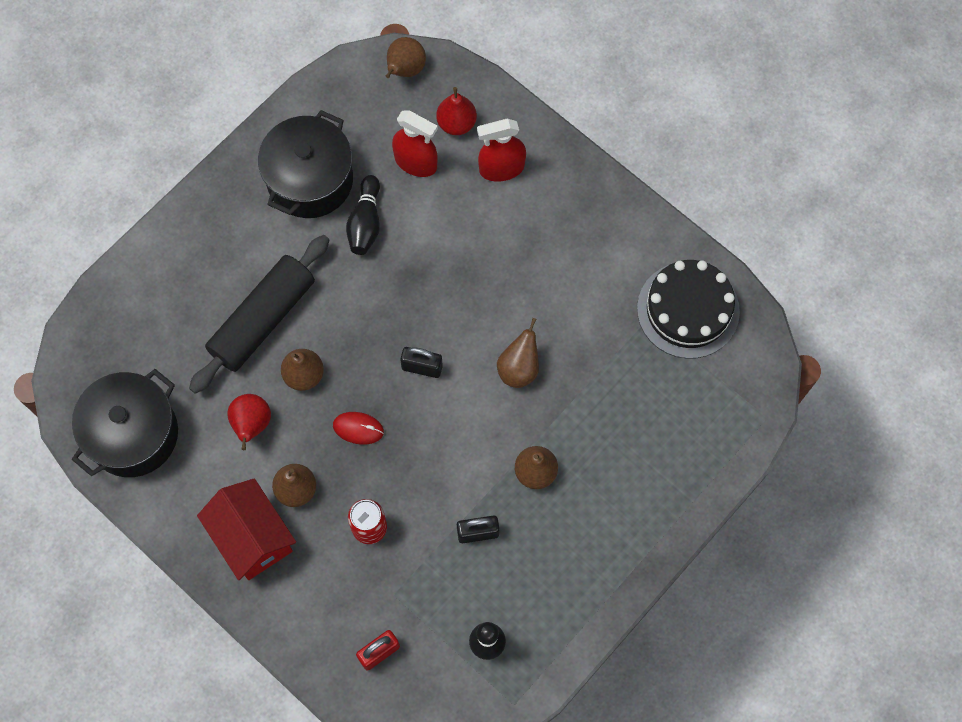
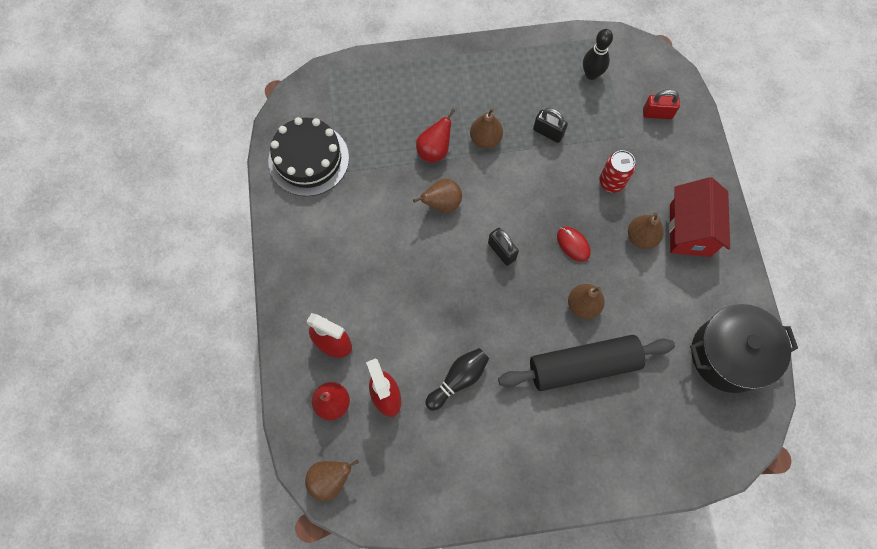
camera: 140 degrees left, 0 degrees up
(251, 424) = (641, 299): red pear -> red pear (434, 150)
(310, 180) = (471, 445): black pot -> none

